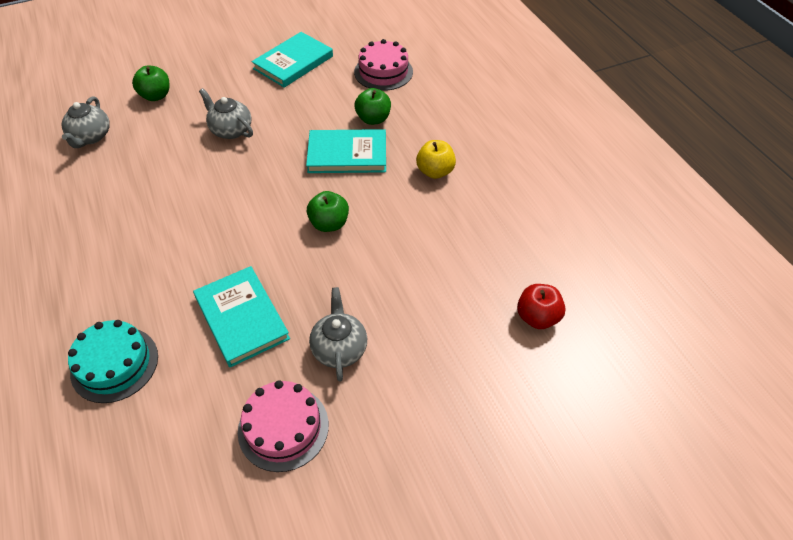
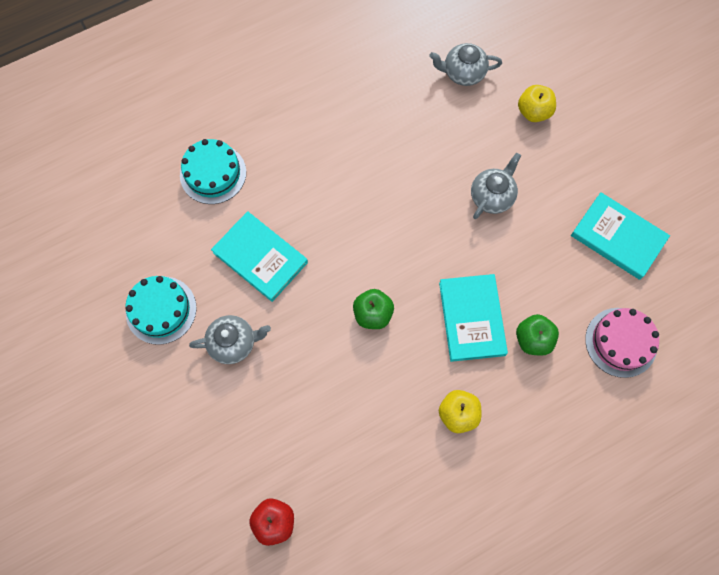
camera: 85 degrees right, 20 degrees up
(156, 96) = (533, 112): green apple -> yellow apple
(241, 318) = (260, 257): turquoise book -> turquoise book turned 75 degrees clockwise
(283, 427) = (161, 310): pink cake -> turquoise cake

